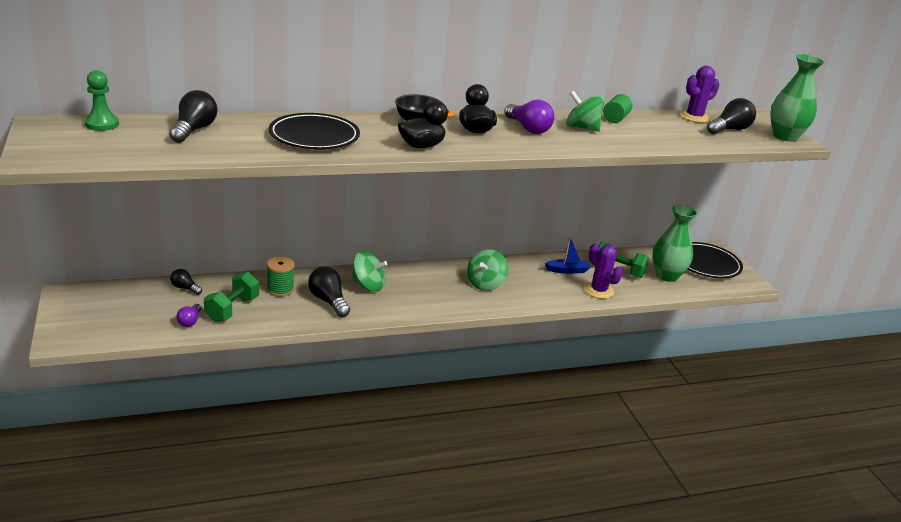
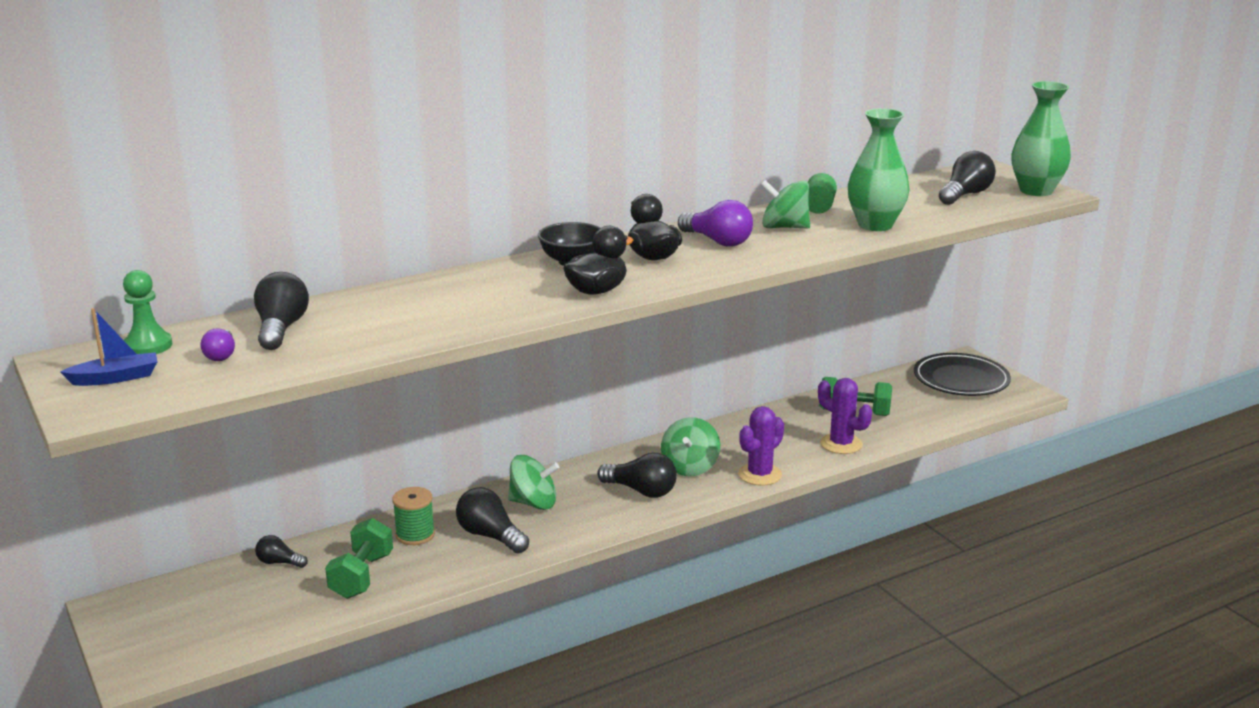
camera: 10 degrees left, 5 degrees down
(190, 321) = (310, 606): purple light bulb -> purple light bulb (221, 355)
(314, 136) = (449, 306): black plate -> none
(444, 293) = (641, 491): none -> black light bulb
(567, 270) = (788, 426): blue boat -> blue boat (115, 378)
(666, 276) = (918, 406): green vase -> green vase (875, 225)
(694, 117) = (914, 186): purple cactus -> purple cactus (760, 475)

